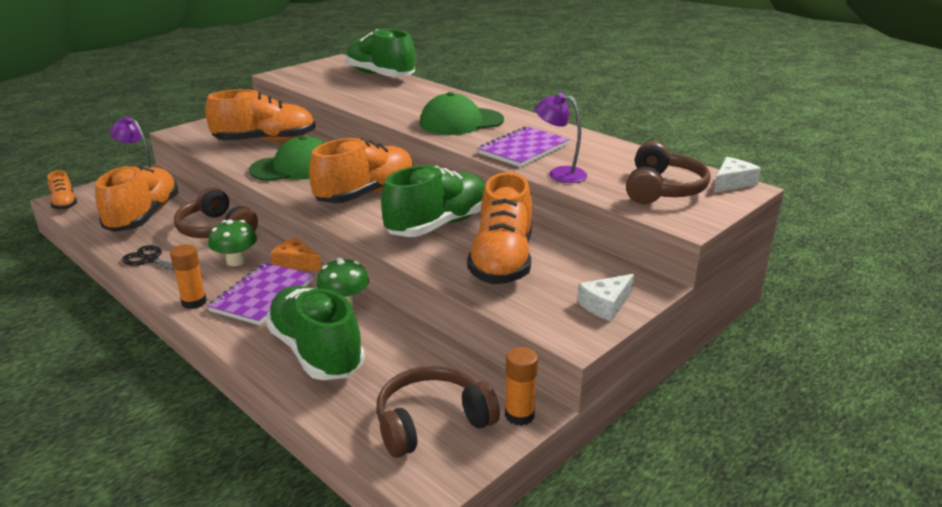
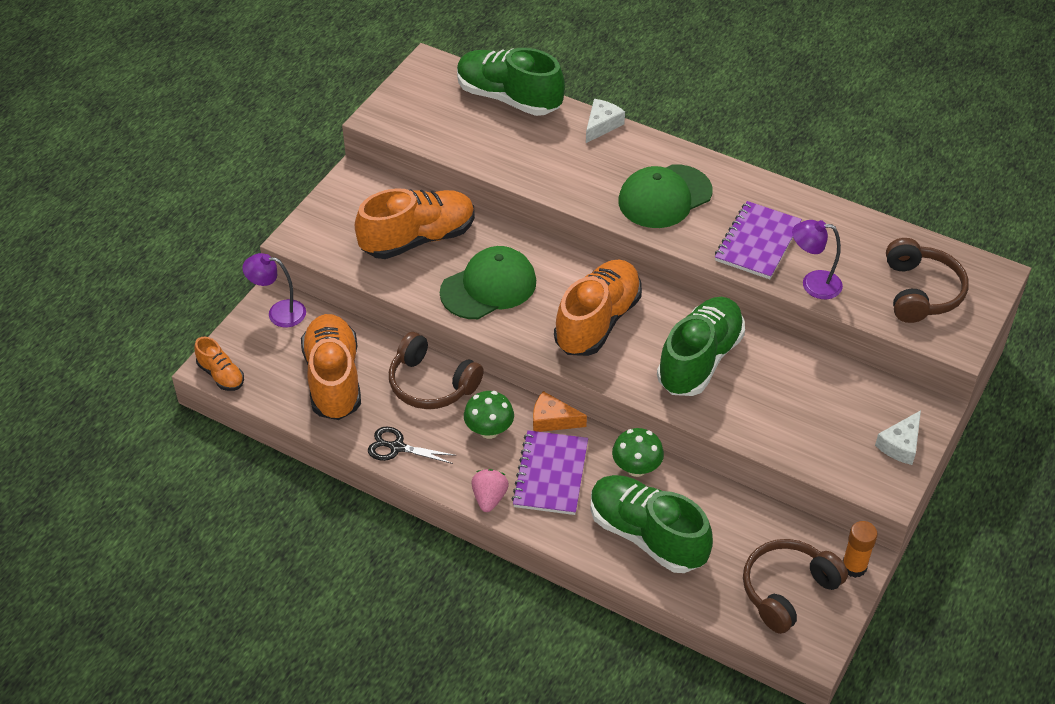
camera: 15 degrees left, 20 degrees up
(194, 302) = (489, 498): orange glue stick -> pink strawberry
(502, 261) = (786, 403): orange shoe -> none
(732, 183) = (982, 267): white cheese -> white cheese (601, 125)

